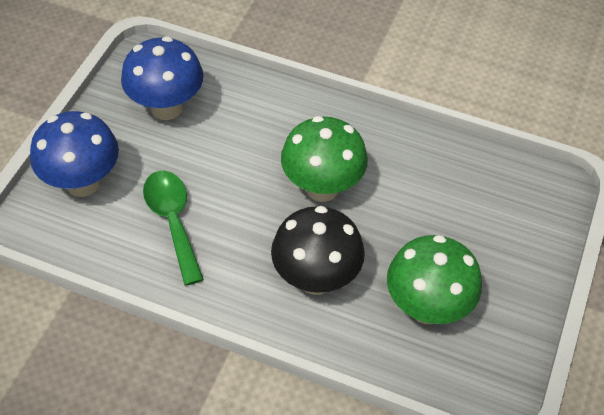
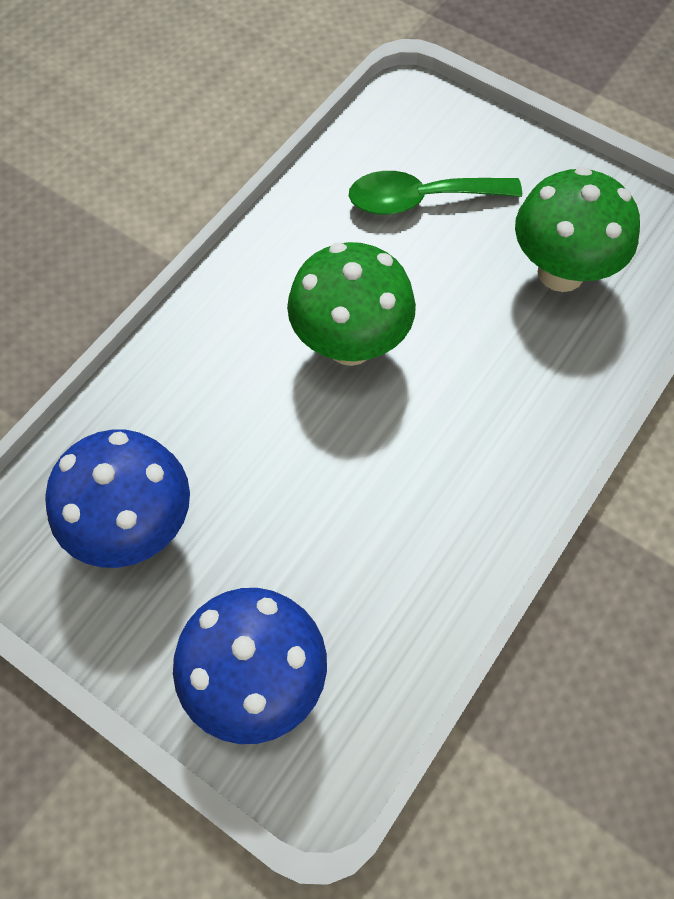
camera: 75 degrees left, 10 degrees up
(173, 221) = (365, 550): green spoon -> green spoon (420, 199)
(316, 279) = (499, 383): black mushroom -> none

